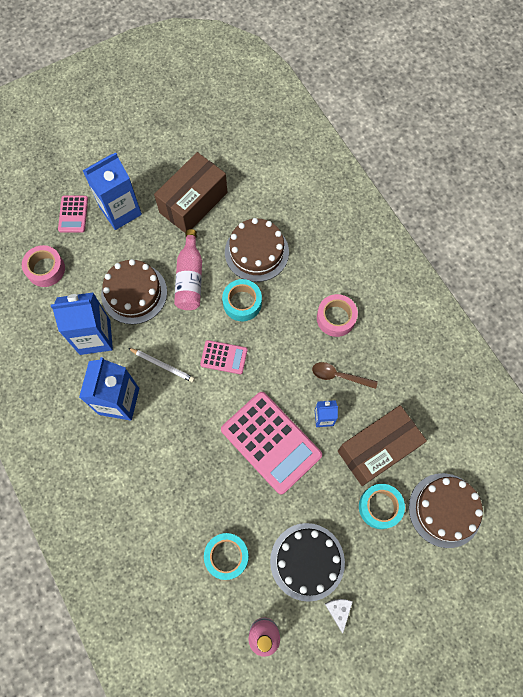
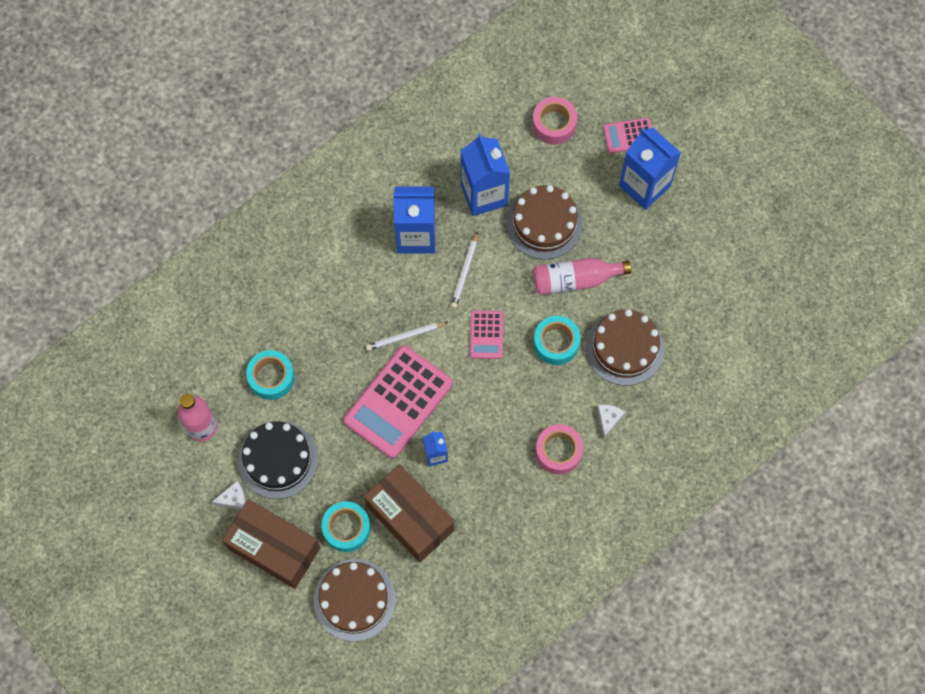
camera: 80 degrees right, 0 degrees up
(193, 202) = (674, 264): brown box -> brown box (274, 548)
(211, 426) = (405, 336): none -> white pencil
(315, 275) = (608, 419): none -> white cheese
(339, 376) = (488, 465): brown spoon -> none

